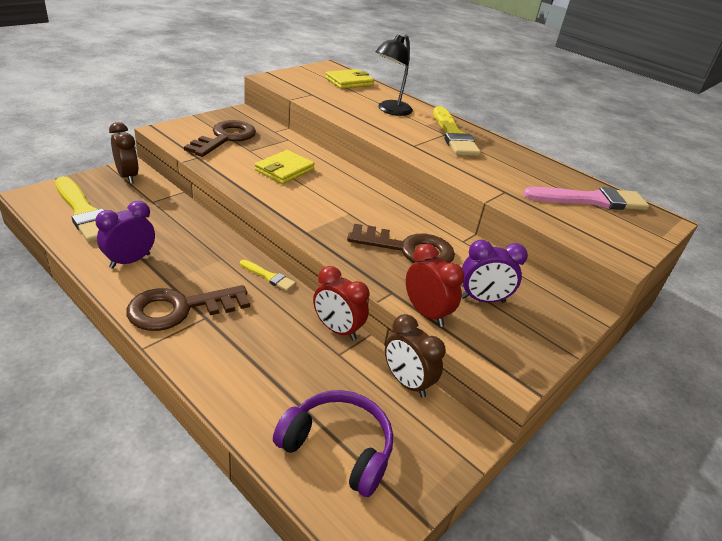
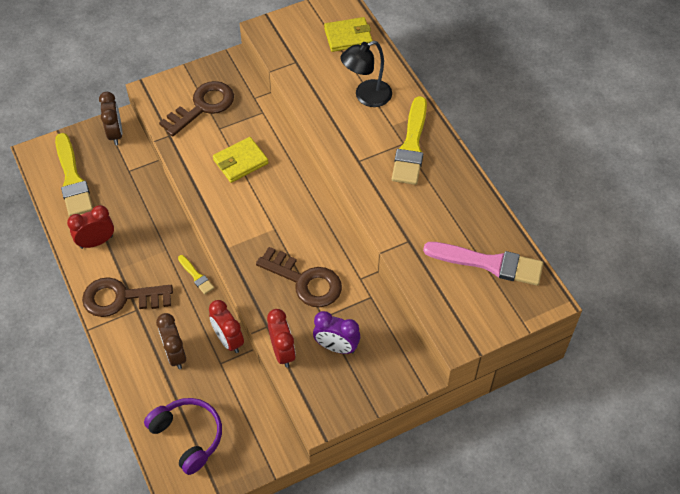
camera: 25 degrees right, 20 degrees up
(130, 261) = (96, 242): purple clock -> red clock
(406, 382) = (258, 398): brown clock -> brown clock (175, 354)

